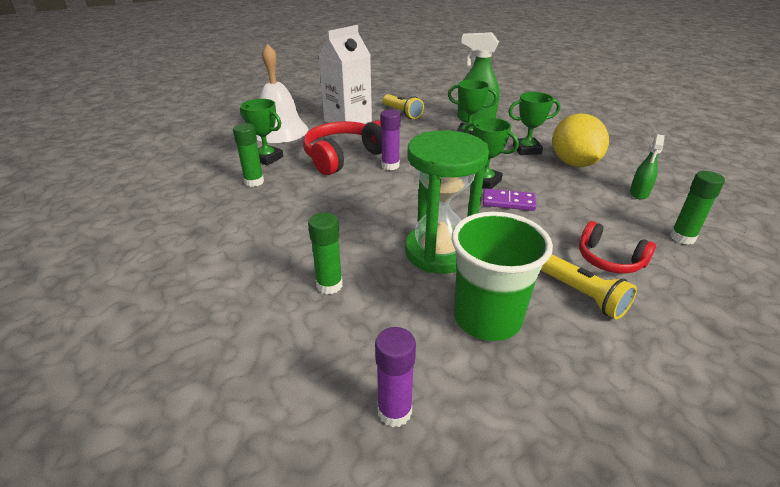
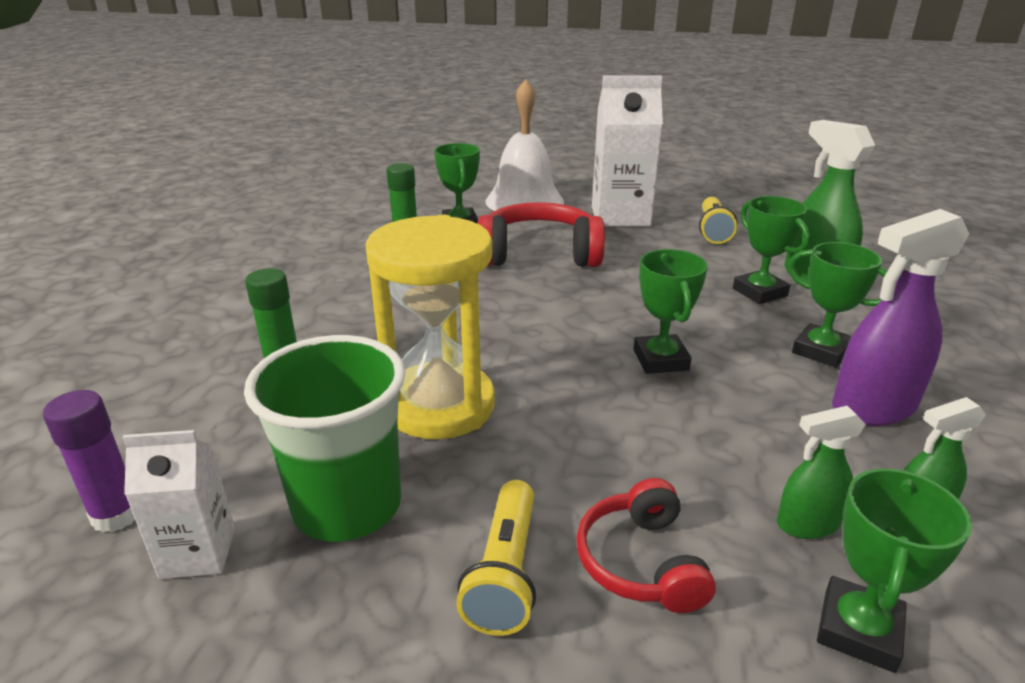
camera: 45 degrees right, 5 degrees down
(390, 166) = (572, 286): purple glue stick -> none
(439, 252) = (440, 406): green hourglass -> yellow hourglass
(469, 388) = (198, 553): none -> white carton
(508, 202) = (642, 401): purple domino -> none
(574, 163) = (873, 407): yellow lemon -> purple spray bottle
(623, 214) = (807, 524): none -> green spray bottle
(682, 237) = (858, 630): green glue stick -> green trophy

